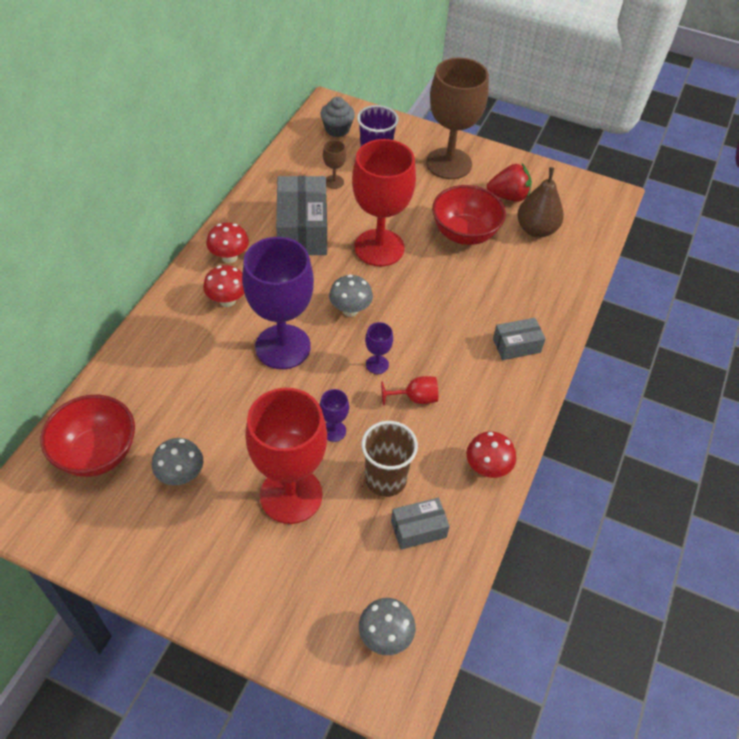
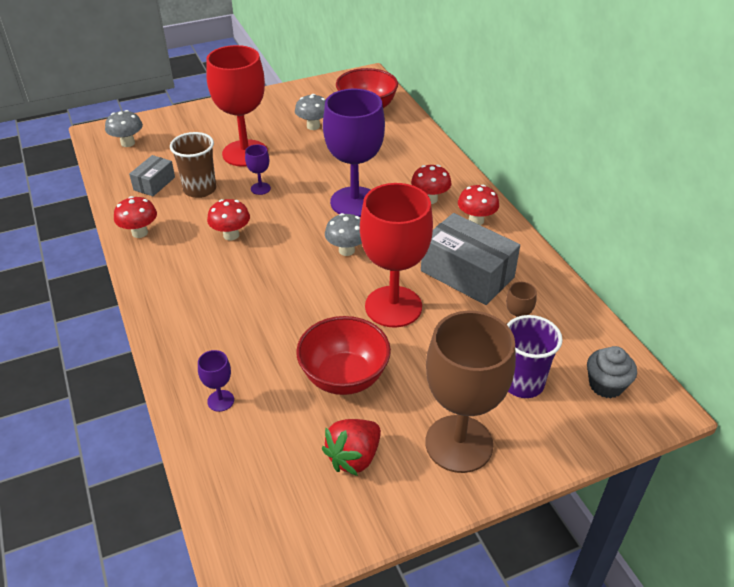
camera: 135 degrees right, 10 degrees down
(377, 364) = (281, 234): purple goblet -> purple goblet (220, 401)
(415, 398) = (231, 235): red goblet -> red mushroom
(516, 345) = (193, 317): grey box -> none
(536, 230) = (284, 440): brown pear -> none

